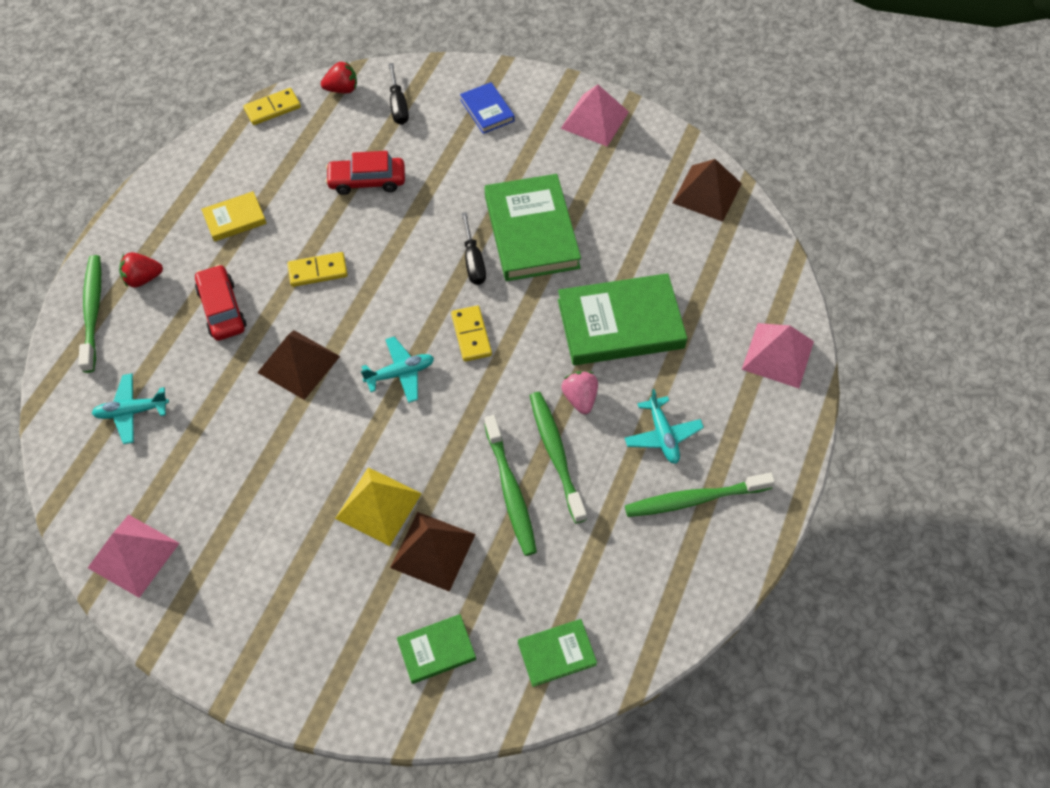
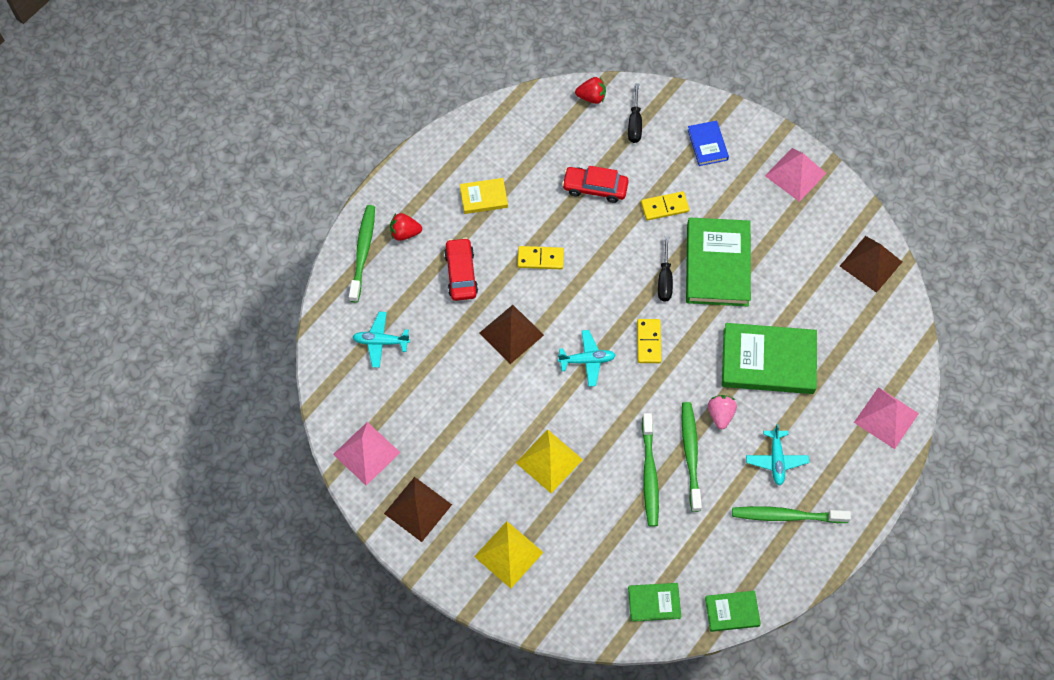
camera: 15 degrees right, 5 degrees up
(272, 108) = (531, 103): yellow domino -> yellow domino (664, 207)
(349, 640) = (508, 554): none -> yellow pyramid
(433, 551) = (582, 505): brown pyramid -> brown pyramid (418, 509)
(436, 650) = (569, 577): green book -> green book (732, 612)

